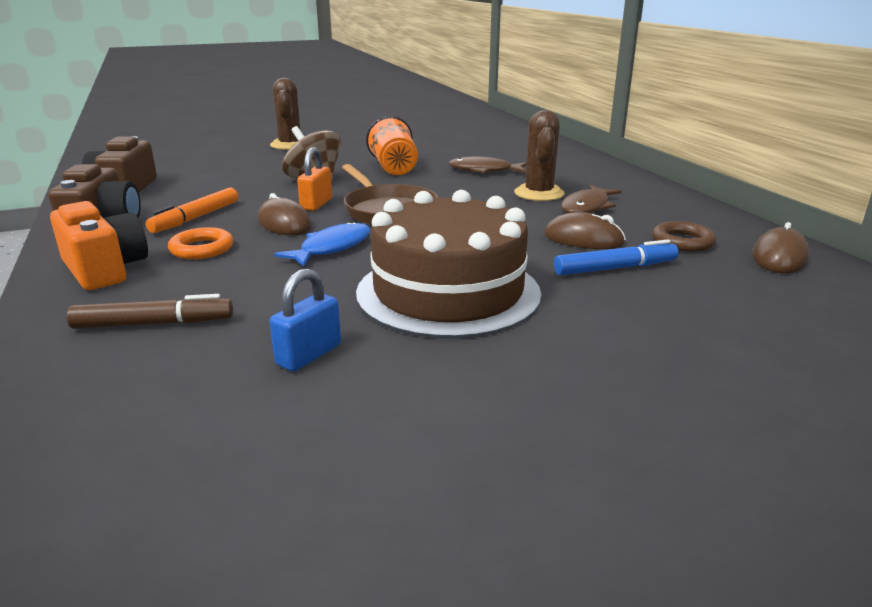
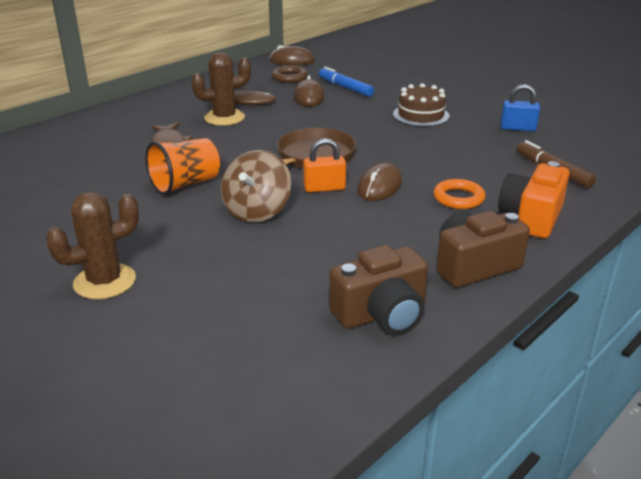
camera: 115 degrees left, 5 degrees up
(196, 218) = (410, 228): orange marker -> none
(332, 248) = (402, 157): blue fish -> none
(448, 292) = (421, 115): brown cake -> brown cake, size x0.54

